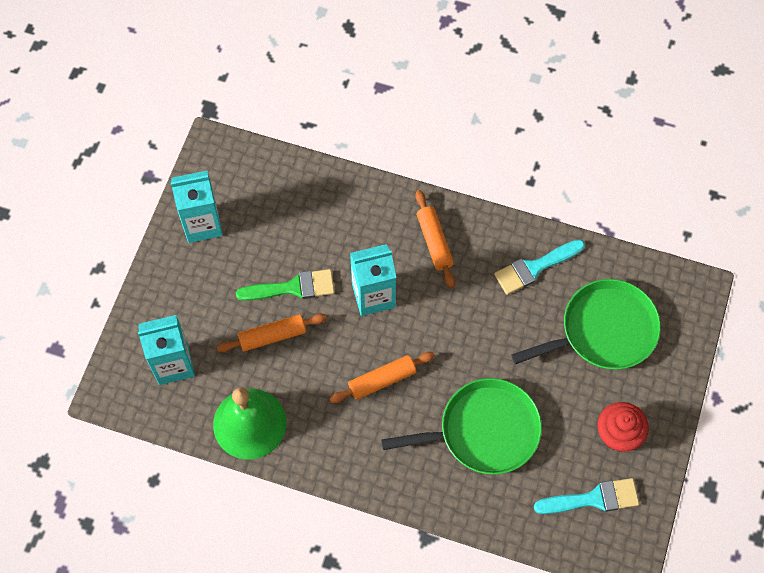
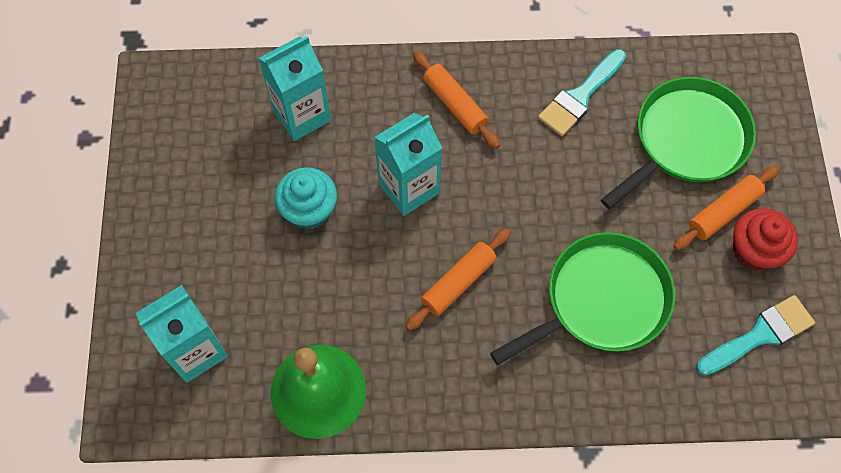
camera: 20 degrees left, 0 degrees up
(202, 224) = (171, 172): turquoise carton -> turquoise carton (302, 115)
(272, 336) = (306, 275): orange rolling pin -> orange rolling pin (723, 212)
(292, 287) = (309, 210): green brush -> turquoise cupcake

